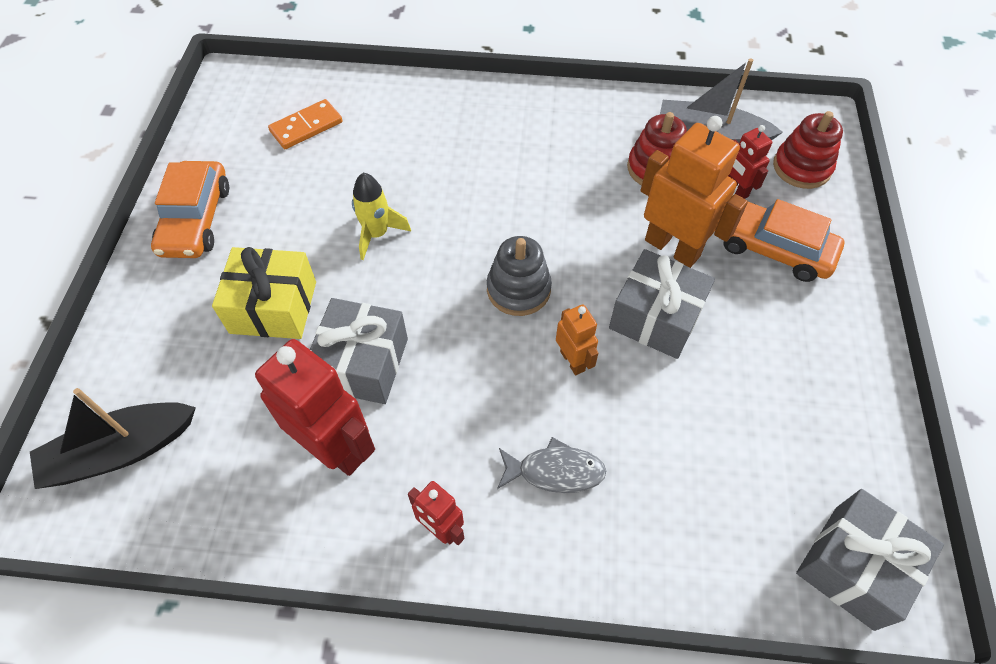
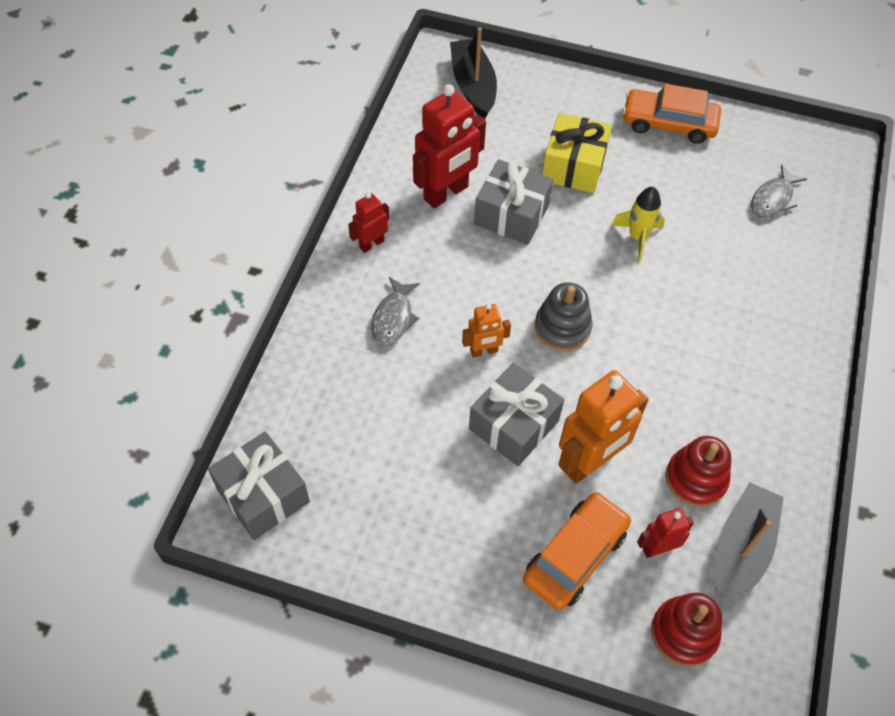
camera: 100 degrees right, 0 degrees up
(306, 127) = (773, 199): orange domino -> grey fish

